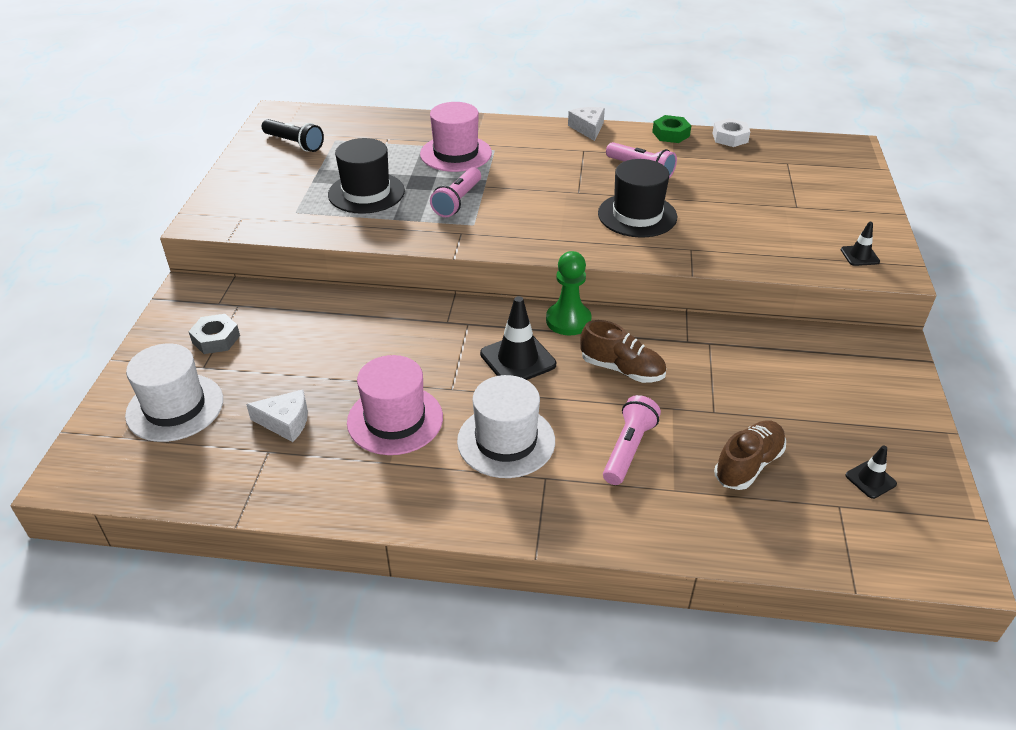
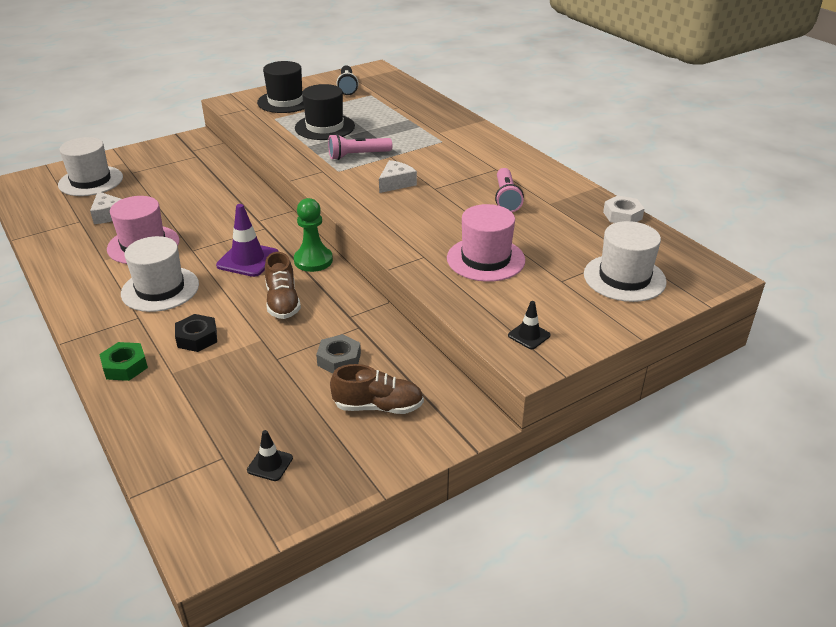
camera: 50 degrees right, 5 degrees down
(216, 339) = (159, 164): grey nut -> grey nut (339, 359)
(456, 153) = (415, 132): pink hat -> pink hat (485, 259)
(518, 359) = (248, 260): black traffic cone -> purple traffic cone
(588, 128) = (530, 159): white cheese -> white cheese (396, 183)
(628, 449) = (197, 338): pink flashlight -> black nut
(637, 215) = (438, 220): black hat -> black hat (285, 101)
(671, 134) = (581, 191): green nut -> green nut (125, 366)
(748, 465) = (230, 396): brown shoe -> brown shoe (378, 406)
(819, 181) = (624, 278): none -> white hat

